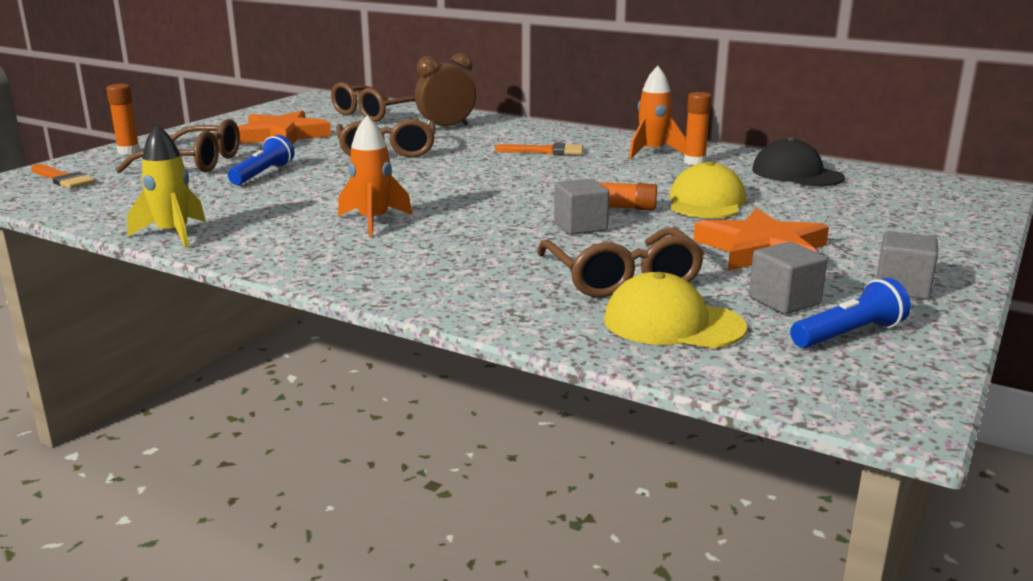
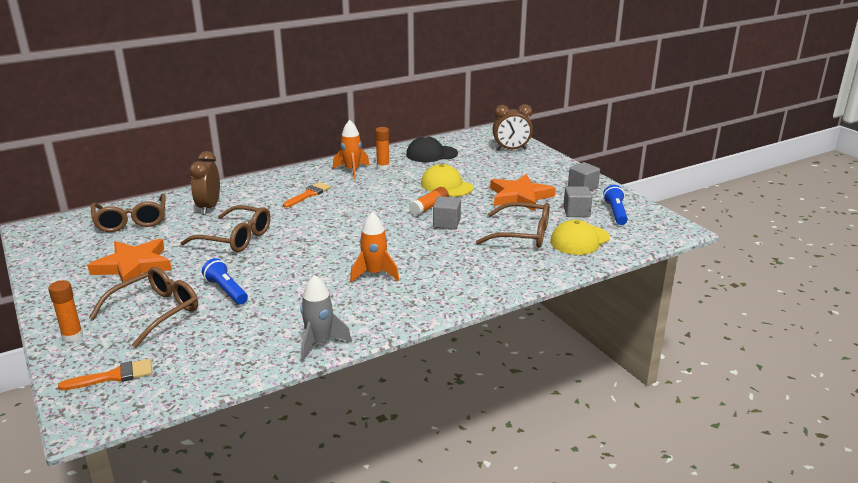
camera: 60 degrees left, 5 degrees up
(173, 234) = (320, 343): yellow rocket -> grey rocket
(936, 211) = (511, 149): none -> brown clock

